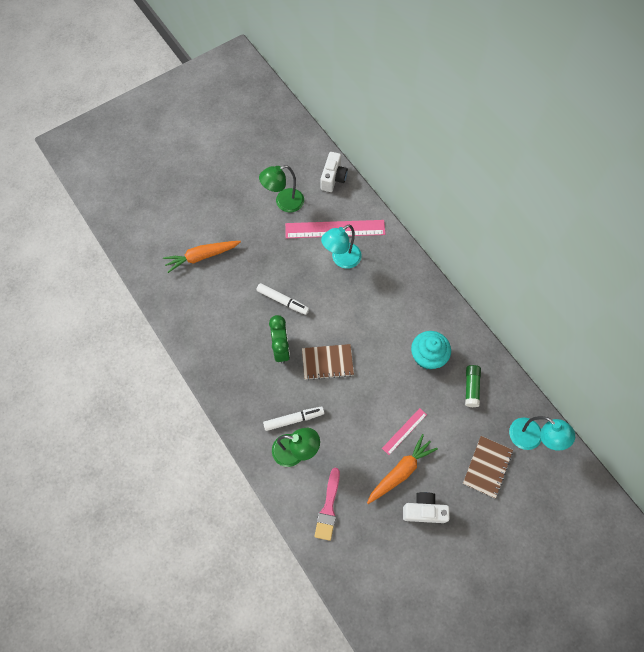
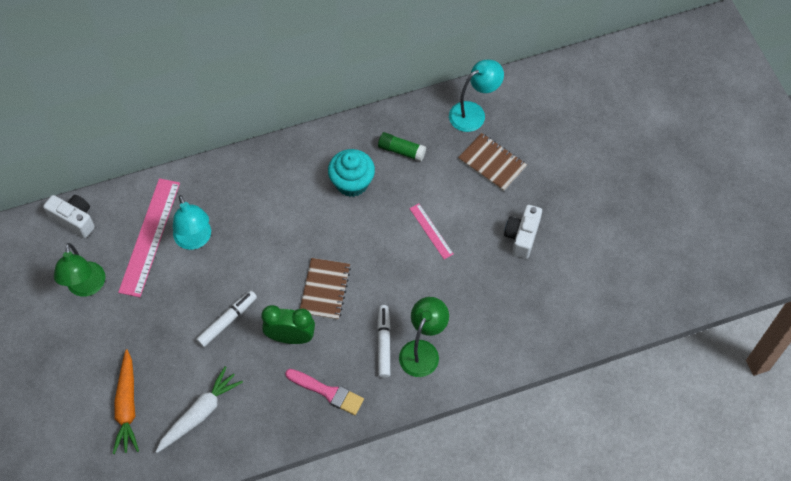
camera: 75 degrees left, 5 degrees down
(206, 304) = (199, 413): none -> white carrot
(328, 507) = (495, 331): pink brush -> pink brush (328, 392)
(400, 471) = (474, 247): orange carrot -> none

